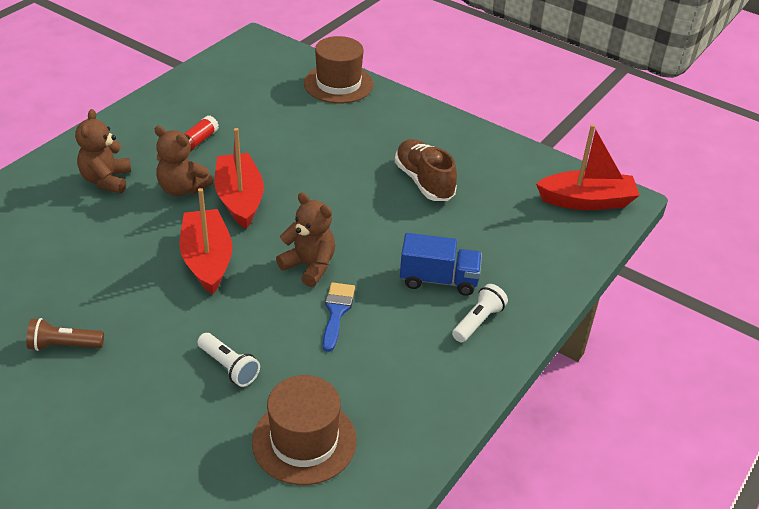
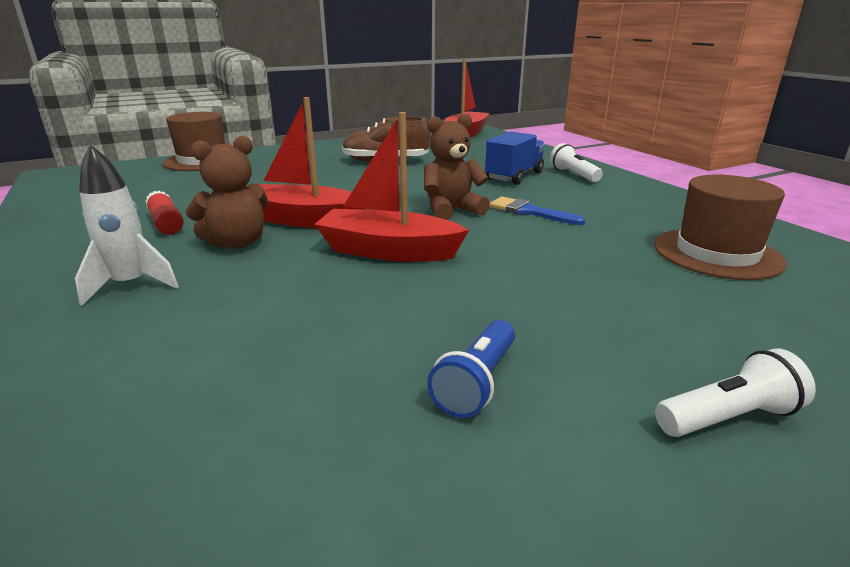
camera: 60 degrees left, 15 degrees down
(64, 345) = (477, 382): brown flashlight -> blue flashlight
(106, 180) = (131, 285): brown teddy bear -> white rocket
(229, 367) = (587, 269): white flashlight -> white flashlight (728, 417)

